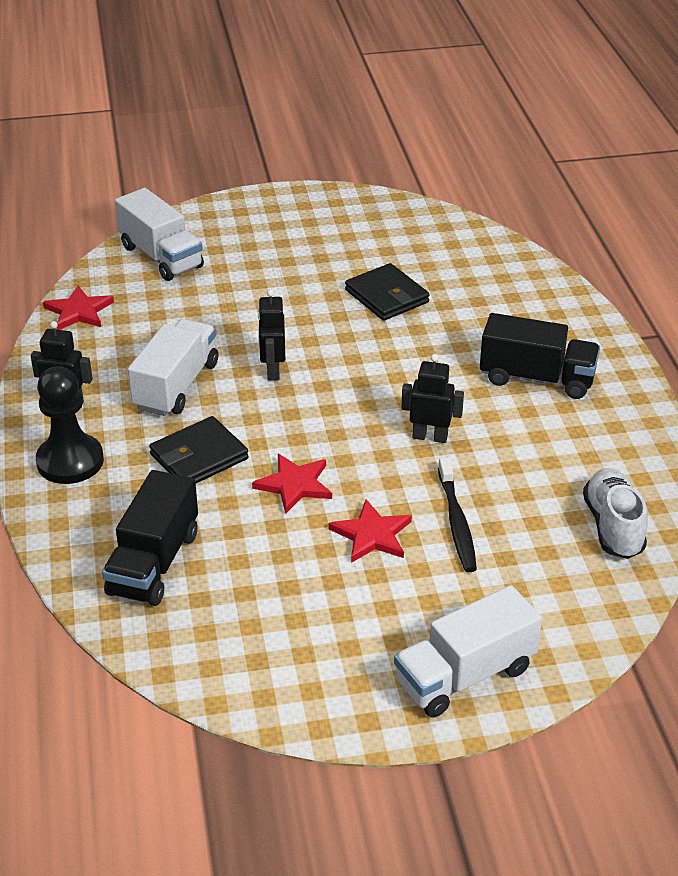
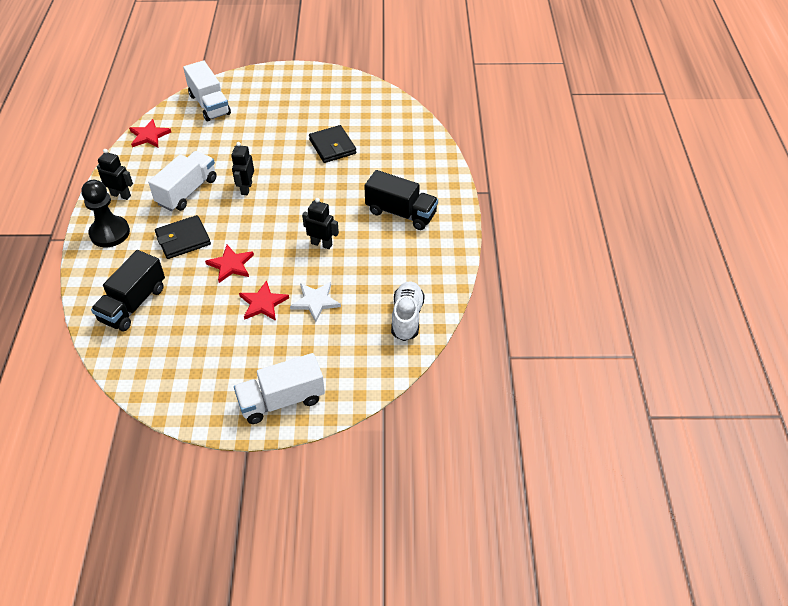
camera: 10 degrees right, 10 degrees up
(456, 522) = (315, 301): black toothbrush -> white star

